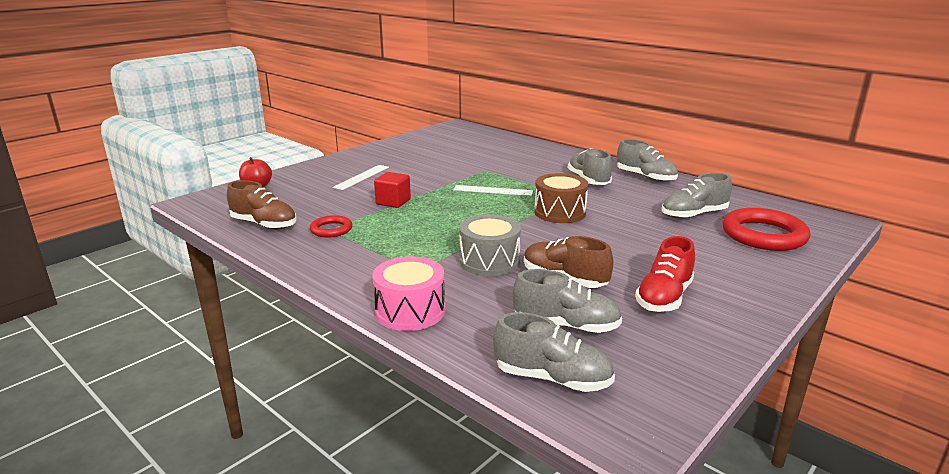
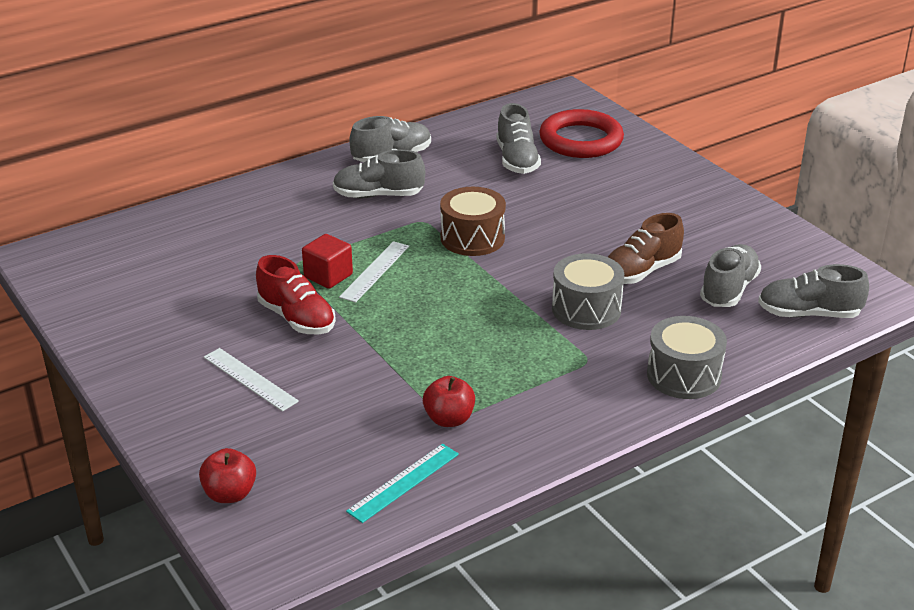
camera: 75 degrees left, 10 degrees up
(264, 224) = (404, 482): brown shoe -> turquoise ruler
(331, 229) = (449, 419): red ring -> red apple
(393, 202) = (374, 358): red cube -> red cube (328, 276)
(410, 311) = (684, 375): pink drum -> grey drum
(552, 378) = (808, 314): grey shoe -> grey shoe turned 120 degrees counterclockwise
(664, 297) = (690, 228): red shoe -> red shoe (297, 318)

